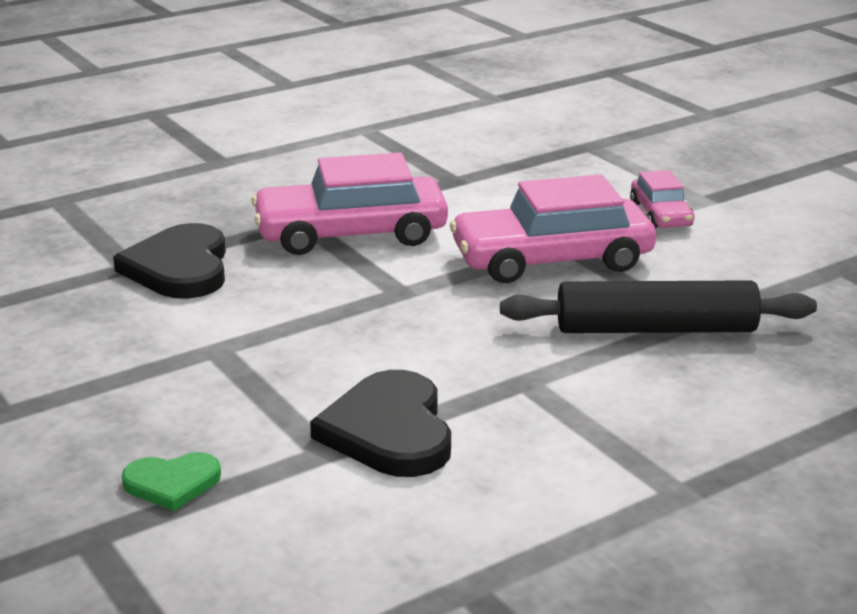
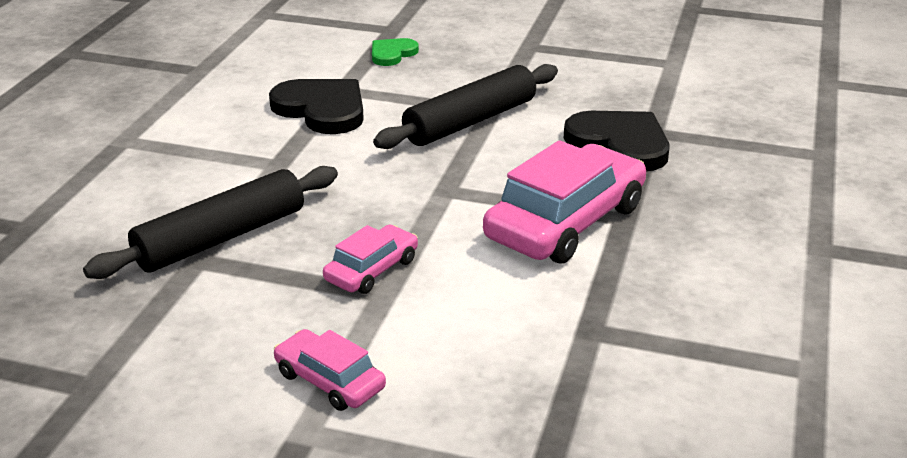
camera: 140 degrees right, 5 degrees up
(261, 344) = (470, 121): none -> black rolling pin
(552, 259) = (372, 270): pink car -> pink car, size x0.52

